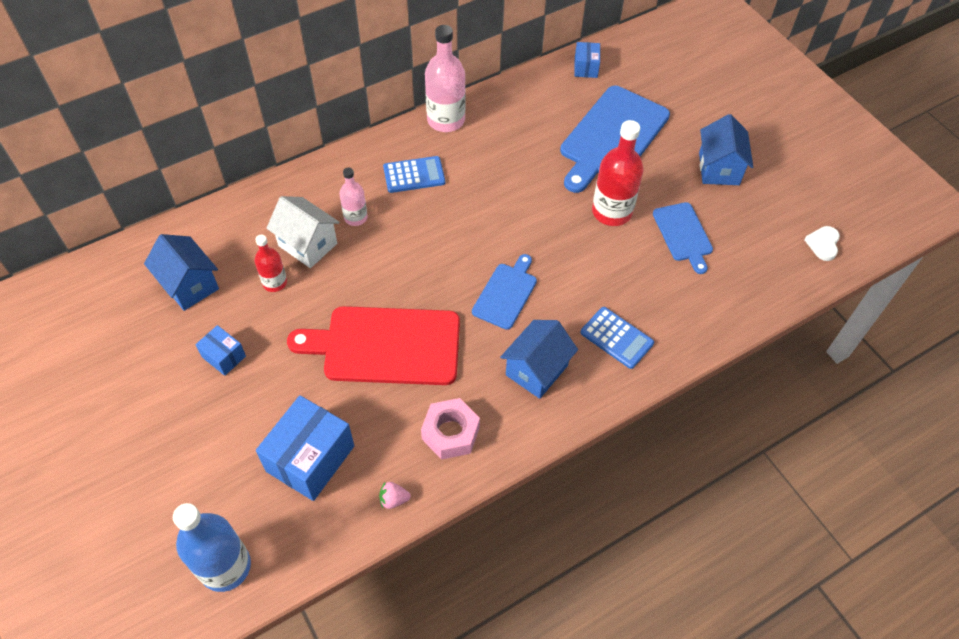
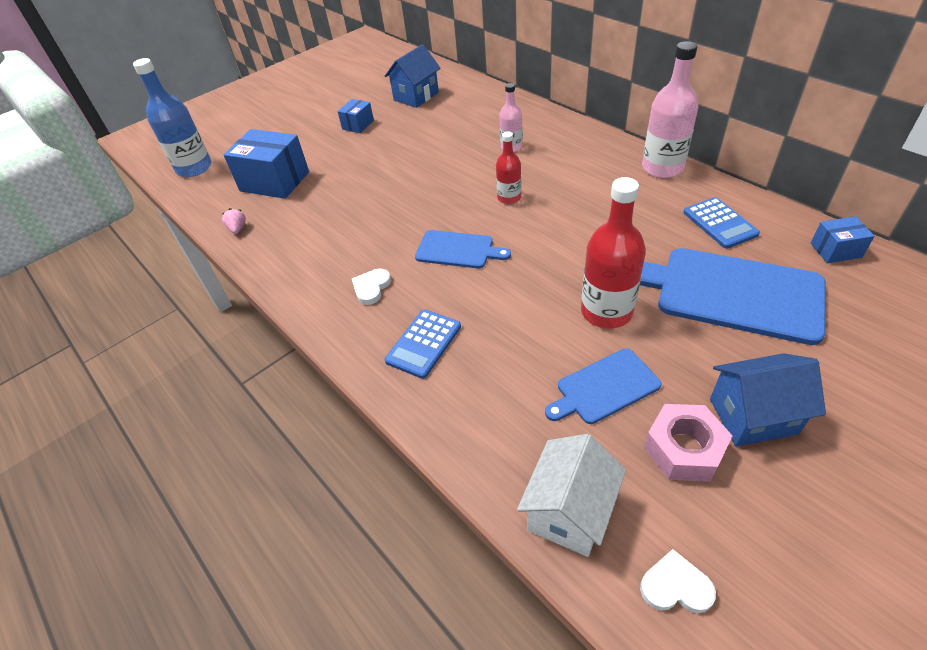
camera: 85 degrees right, 10 degrees down
(275, 282) = (429, 127): red bottle -> red bottle (509, 198)
(307, 244) = (472, 132): white house -> white house (569, 512)
(386, 346) = (382, 192): red cutting board -> none
(414, 175) = (578, 165): blue calculator -> blue calculator (720, 223)
(450, 433) = (299, 246): pink nut -> pink nut (684, 449)
(536, 370) = (371, 288): blue house -> white heart

